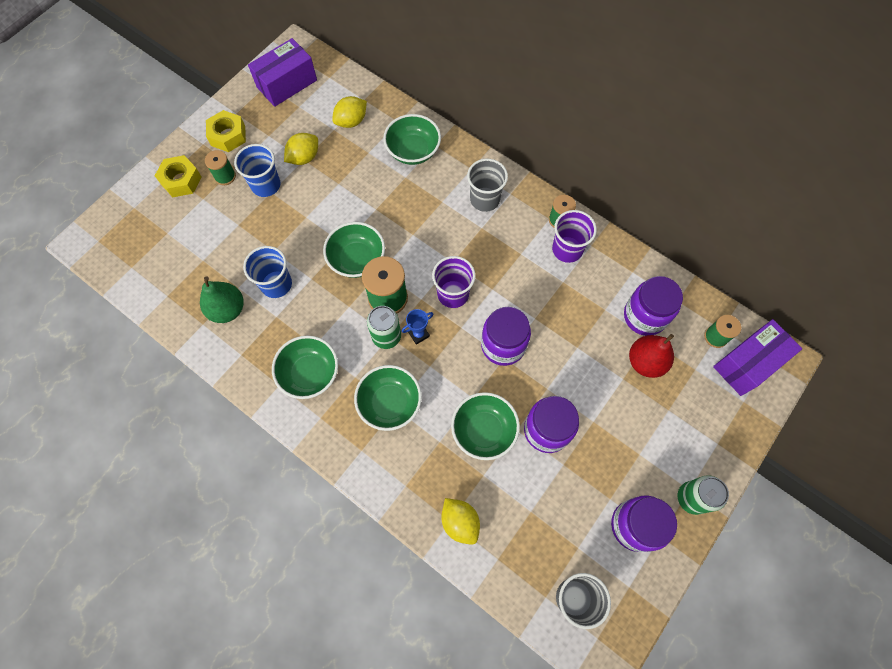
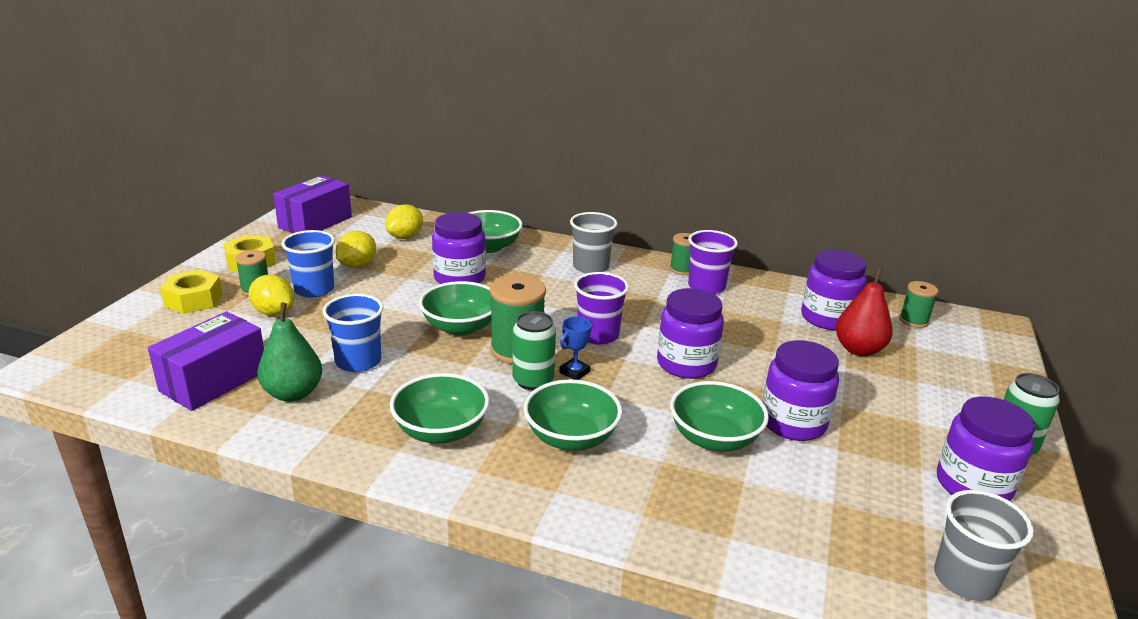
camera: 20 degrees left, 40 degrees down
(376, 193) = (459, 278): none -> purple jar
(460, 522) = (745, 535): yellow lemon -> yellow lemon (274, 312)
(748, 363) = (964, 333): purple box -> purple box (214, 381)

